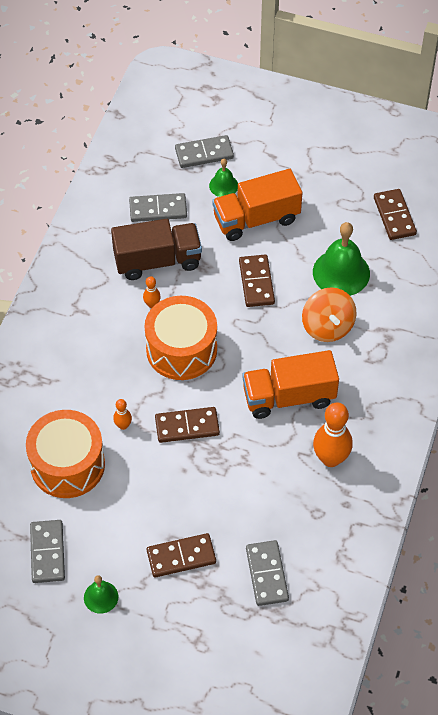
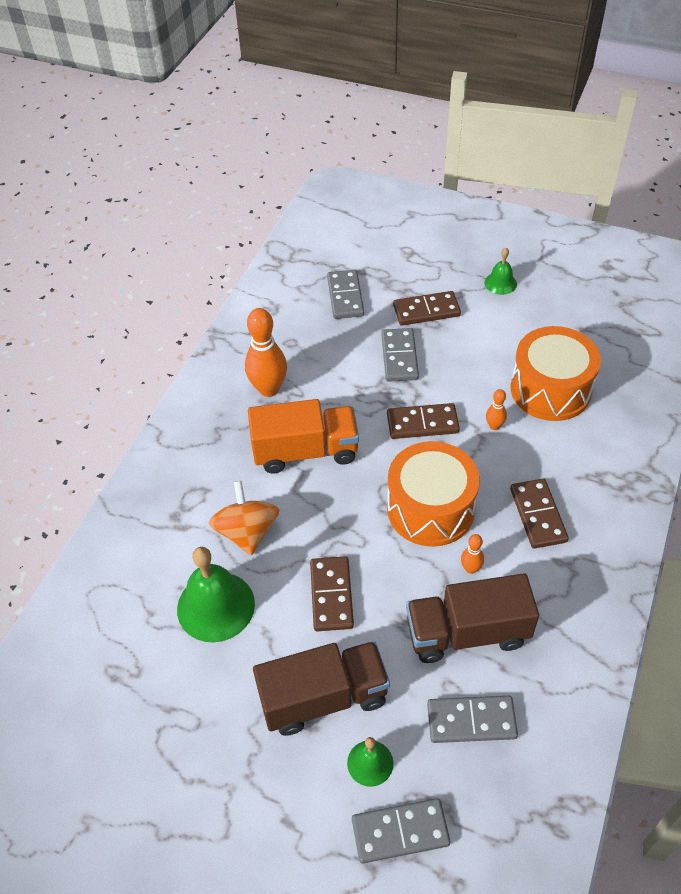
camera: 175 degrees left, 5 degrees down
(47, 552) = (557, 316): grey domino -> grey domino (399, 357)
(256, 219) = (323, 698): orange truck -> brown truck
(394, 216) = (120, 695): brown domino -> brown domino (538, 515)

